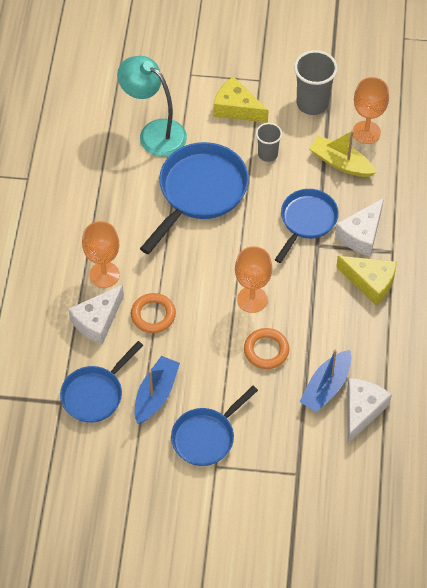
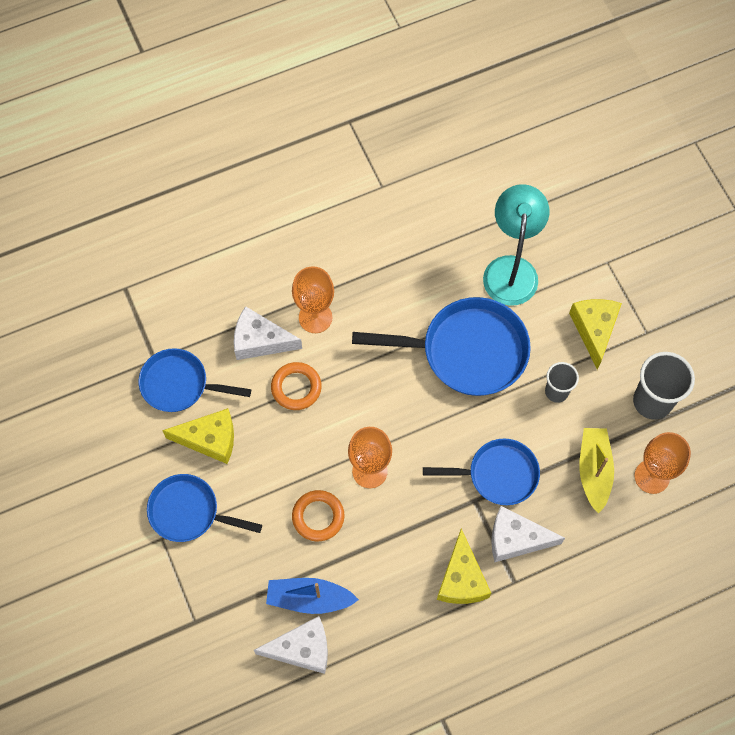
camera: 60 degrees right, 10 degrees up
(156, 394) = (210, 439): blue boat -> yellow cheese

